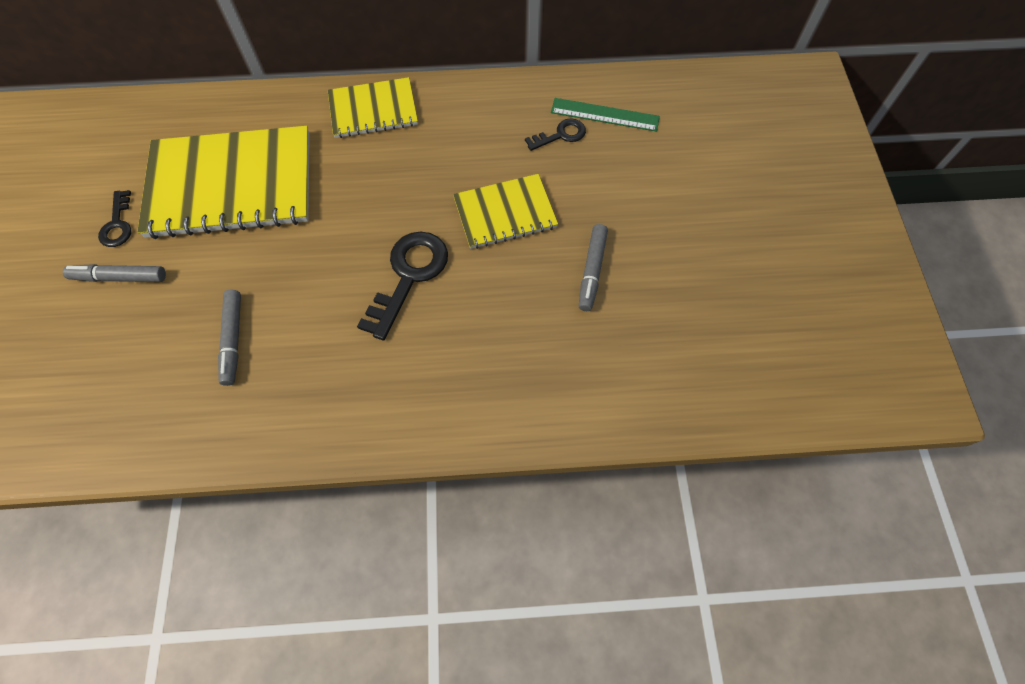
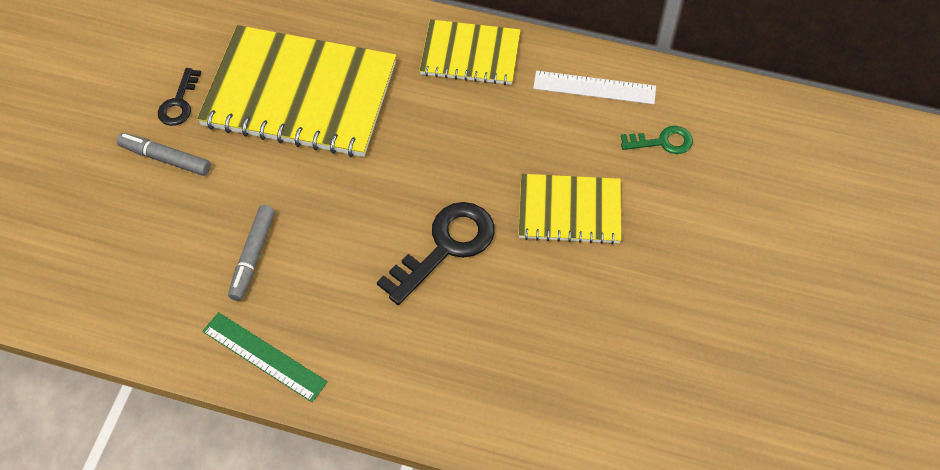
camera: 20 degrees right, 5 degrees down
(488, 108) = (594, 87): none -> white ruler
(560, 135) = (662, 142): black key -> green key
(592, 271) = (639, 302): grey marker -> none
(605, 115) = (721, 133): green ruler -> green ruler (264, 356)

